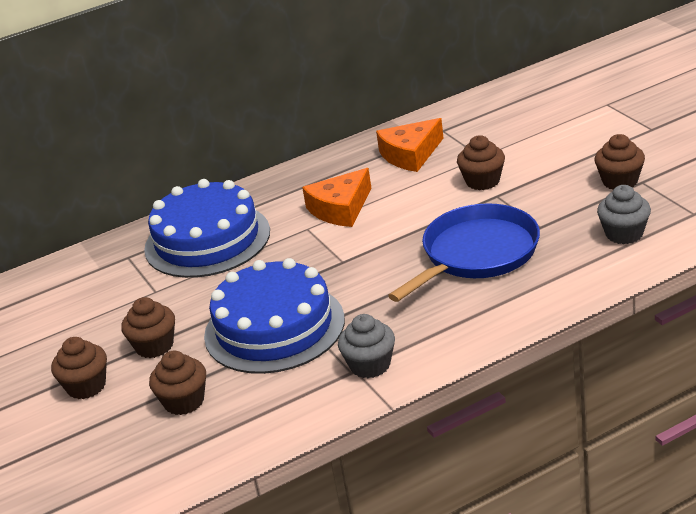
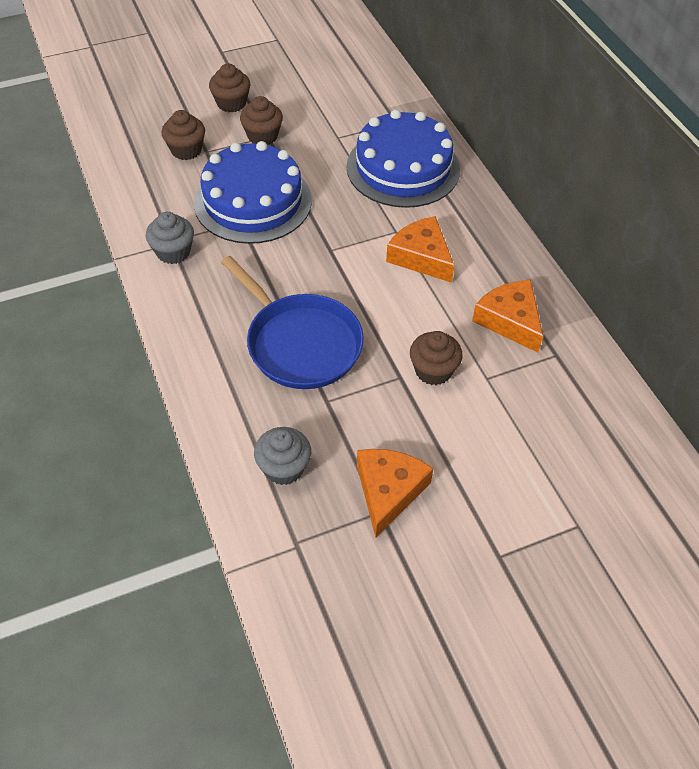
camera: 90 degrees right, 20 degrees up
(620, 181) = (388, 491): brown cupcake -> orange cheese

